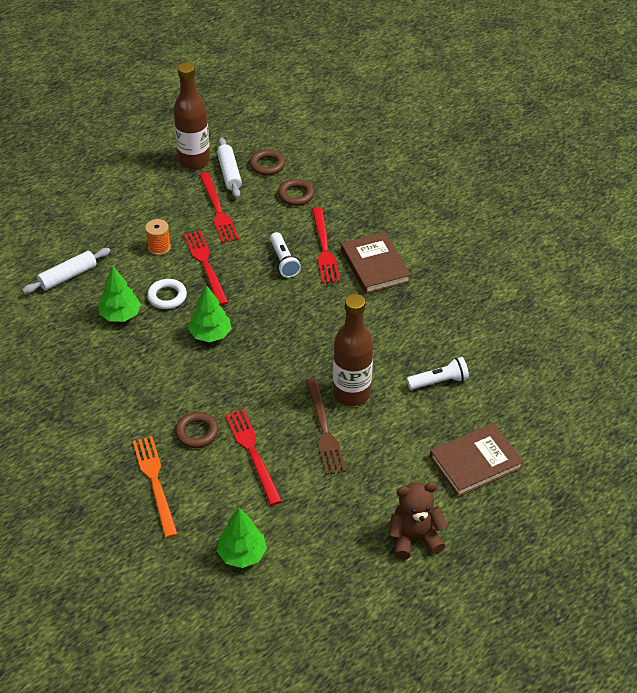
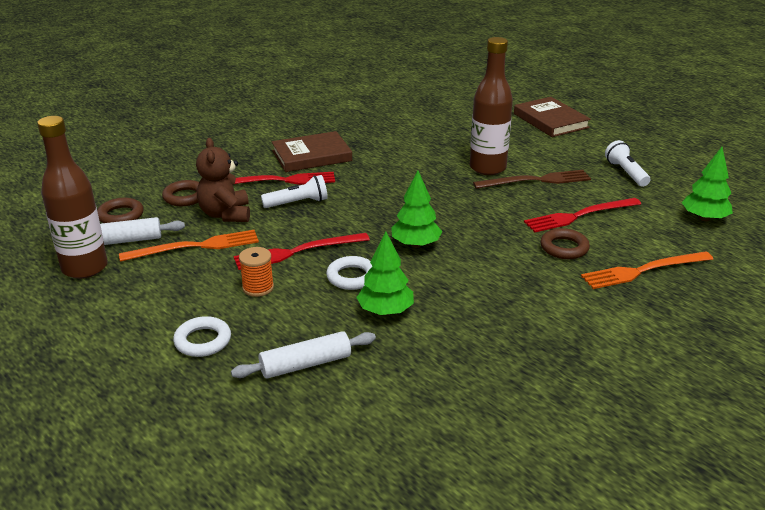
camera: 90 degrees left, 15 degrees down
(68, 276) = (305, 364): white rolling pin -> white rolling pin turned 75 degrees counterclockwise
(101, 227) = (203, 341): none -> white ring
(218, 210) = (195, 247): red fork -> orange fork
(414, 538) = (640, 144): brown teddy bear -> brown teddy bear (226, 214)
(439, 381) = (464, 131): white flashlight -> white flashlight (626, 173)

